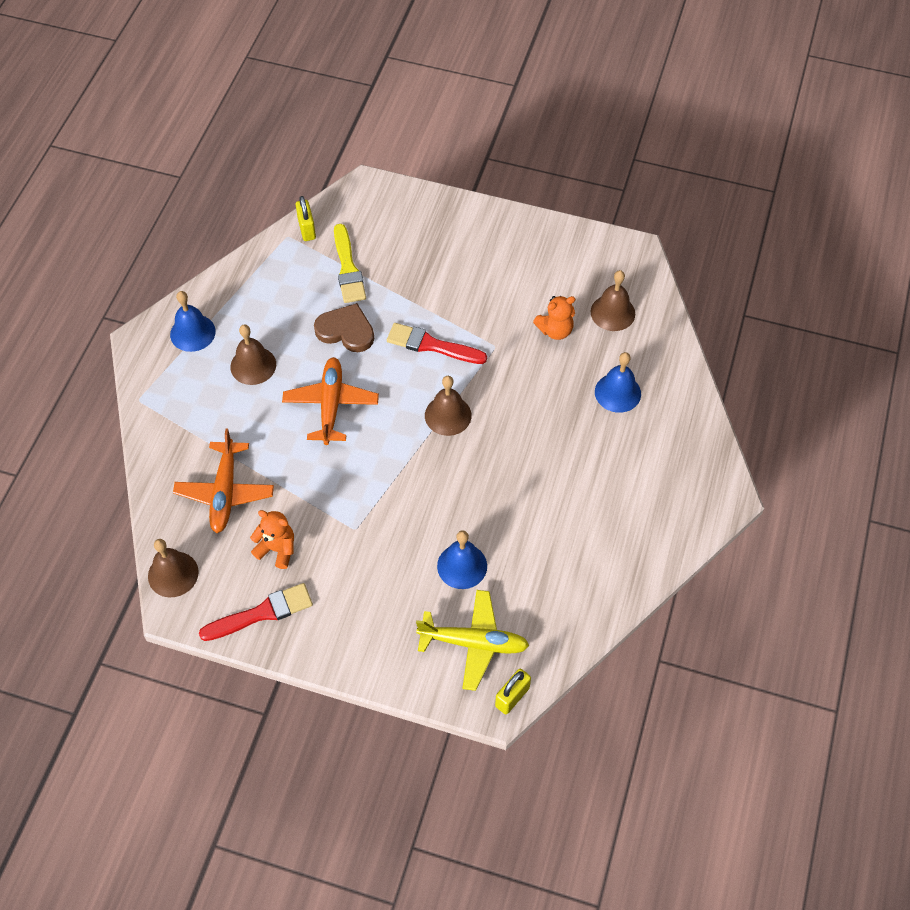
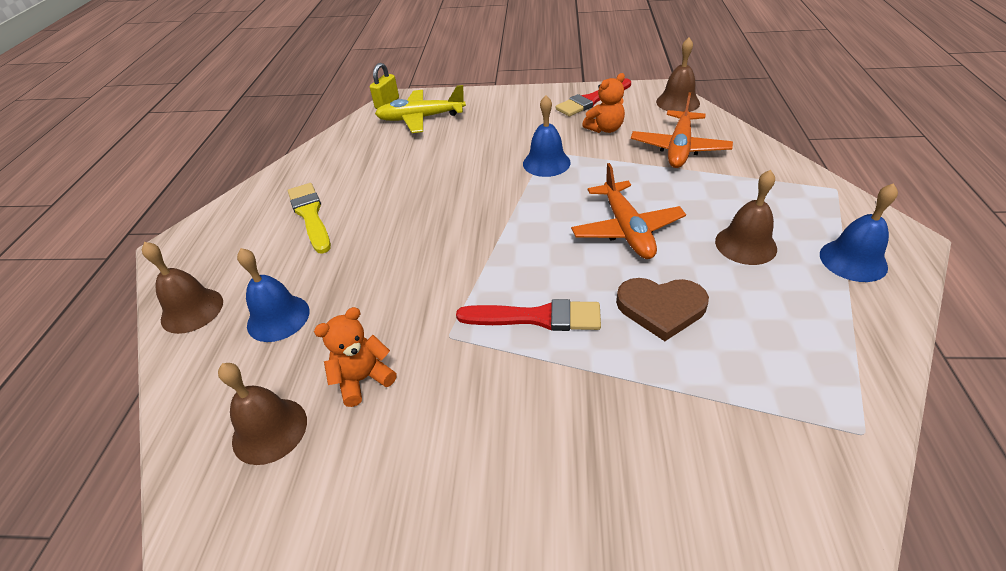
camera: 170 degrees right, 15 degrees down
(225, 492) = (679, 148): orange plane -> orange plane turned 150 degrees counterclockwise
(277, 549) = (605, 129): orange teddy bear -> orange teddy bear turned 45 degrees counterclockwise
(307, 229) = (844, 457): yellow padlock -> none
(348, 268) = (720, 400): yellow brush -> yellow brush (310, 215)
(448, 415) = (488, 249): brown bell -> brown bell (192, 310)
(462, 566) = (440, 151): blue bell -> blue bell (546, 163)

